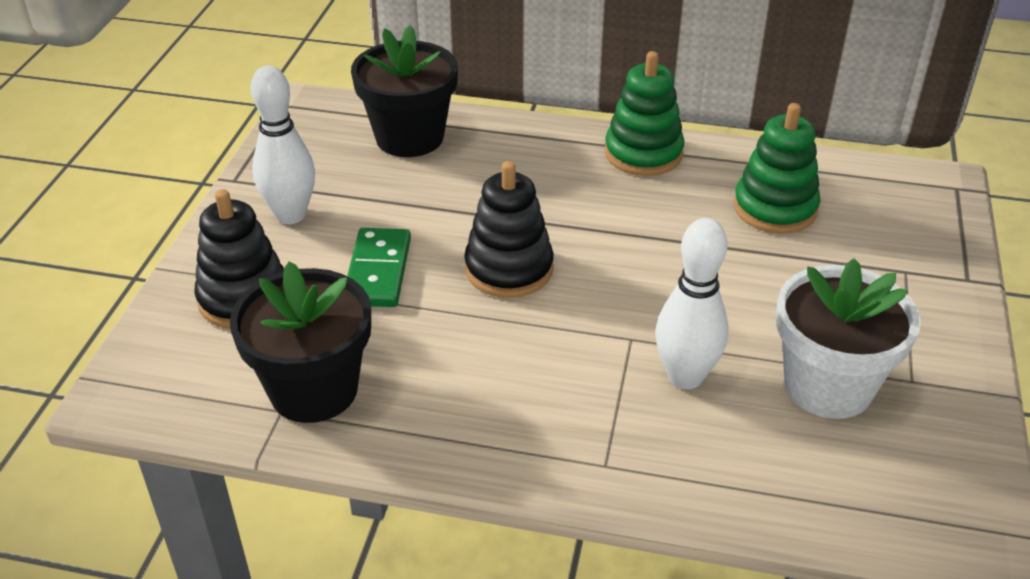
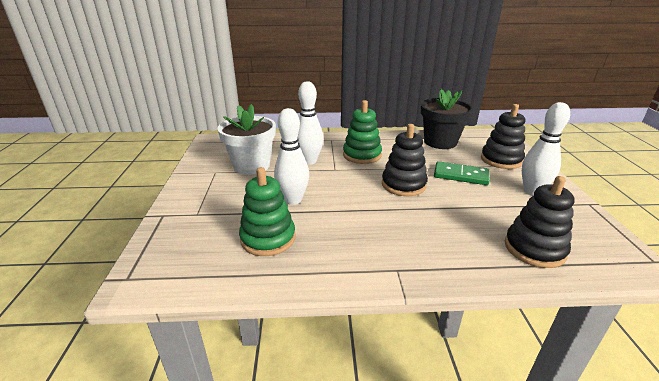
camera: 165 degrees right, 10 degrees down
(378, 271) = (460, 175): green domino -> green domino turned 60 degrees counterclockwise
(409, 137) = (534, 249): black flower pot -> black stacking toy
(643, 153) = (366, 266): green stacking toy -> green stacking toy (362, 155)
(732, 270) = (293, 200): none -> white bowling pin

